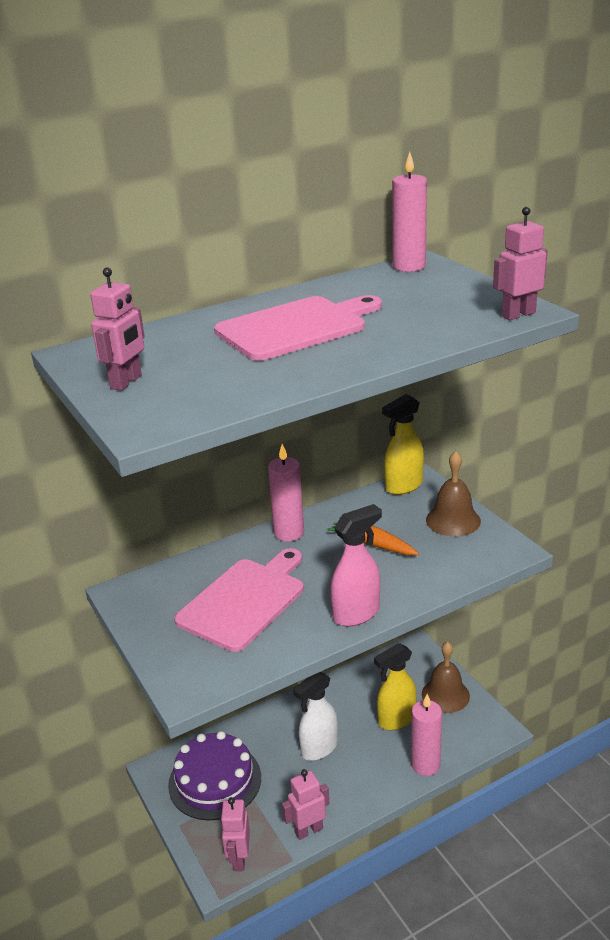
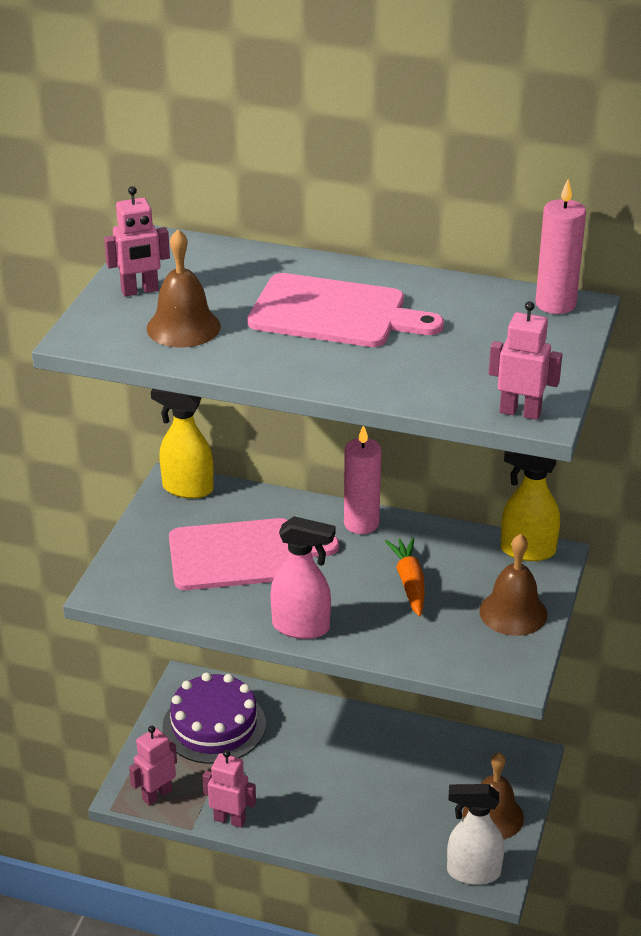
camera: 45 degrees right, 5 degrees up
(210, 383) = (183, 327): none -> brown bell
(319, 748) = (323, 768): white spray bottle -> white spray bottle (473, 872)
(396, 719) = (418, 799): yellow spray bottle -> yellow spray bottle (187, 488)
(425, 765) = (388, 854): pink candle -> none

